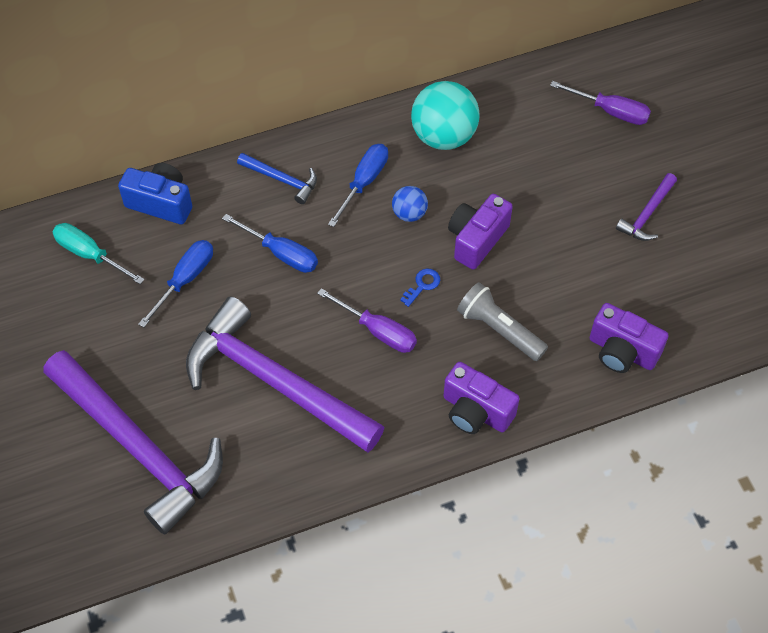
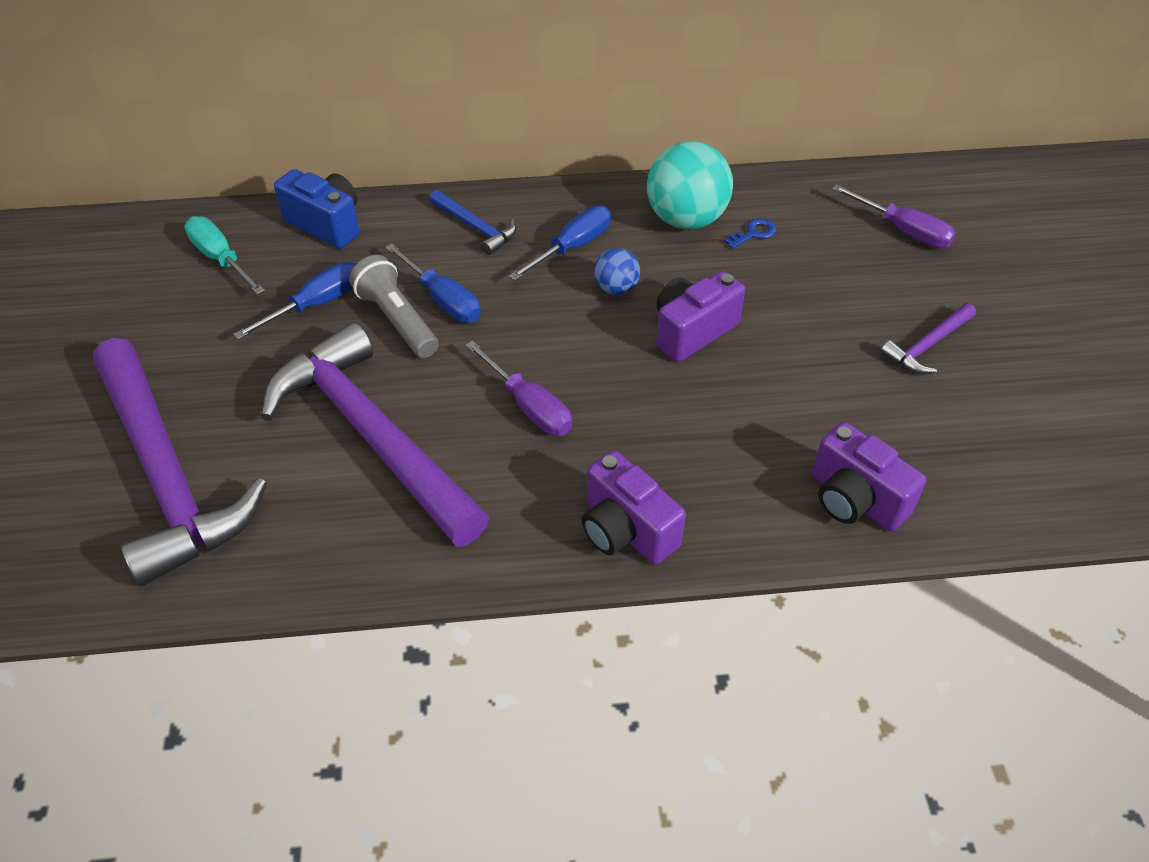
camera: 15 degrees right, 10 degrees down
(422, 285) = (605, 367): blue key -> blue key (753, 233)
(499, 329) = (690, 437): grey flashlight -> grey flashlight (397, 320)

